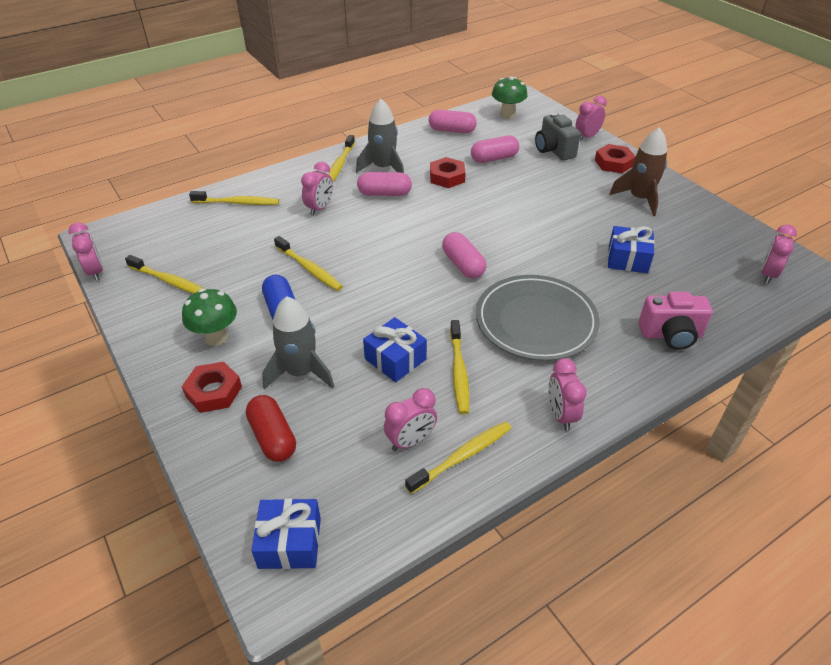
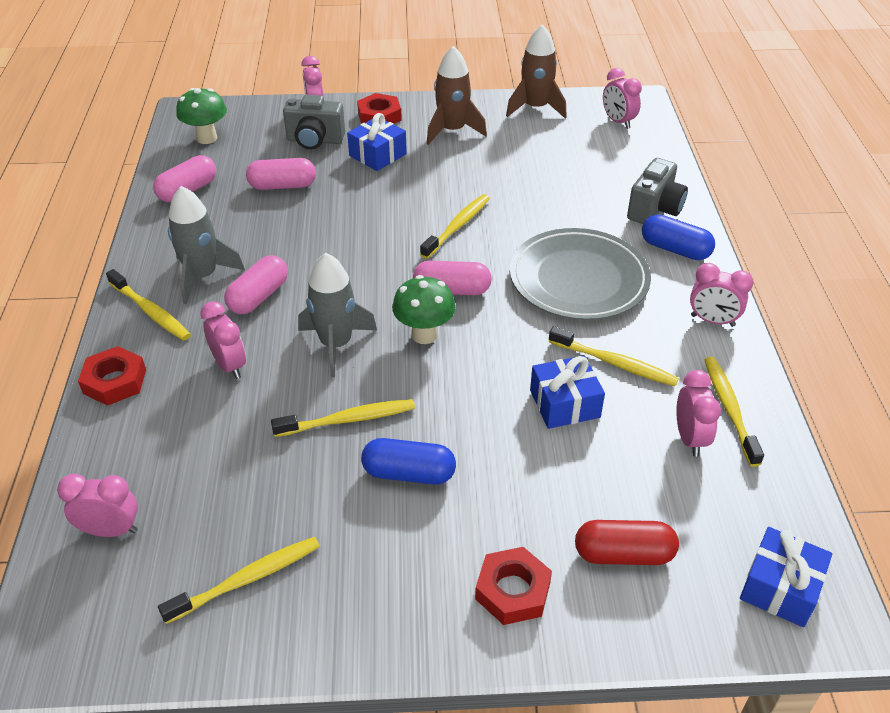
camera: 60 degrees left, 0 degrees up
(95, 272) = (138, 674): pink clock -> pink clock (111, 530)
(216, 337) = (412, 558): green mushroom -> green mushroom (424, 335)
(237, 203) = (128, 445): yellow toothbrush -> yellow toothbrush (457, 226)
(300, 372) = (533, 493): grey rocket -> grey rocket (336, 344)
(447, 177) = (280, 234): red nut -> red nut (115, 381)
(494, 158) = (282, 186): pink capsule -> pink capsule turned 75 degrees clockwise
(627, 259) = (535, 182): blue gift -> blue gift (377, 155)
(630, 364) = (675, 249): none -> blue capsule
(670, 335) = (654, 210): pink camera -> grey camera
(724, 225) = (535, 108): none -> brown rocket

